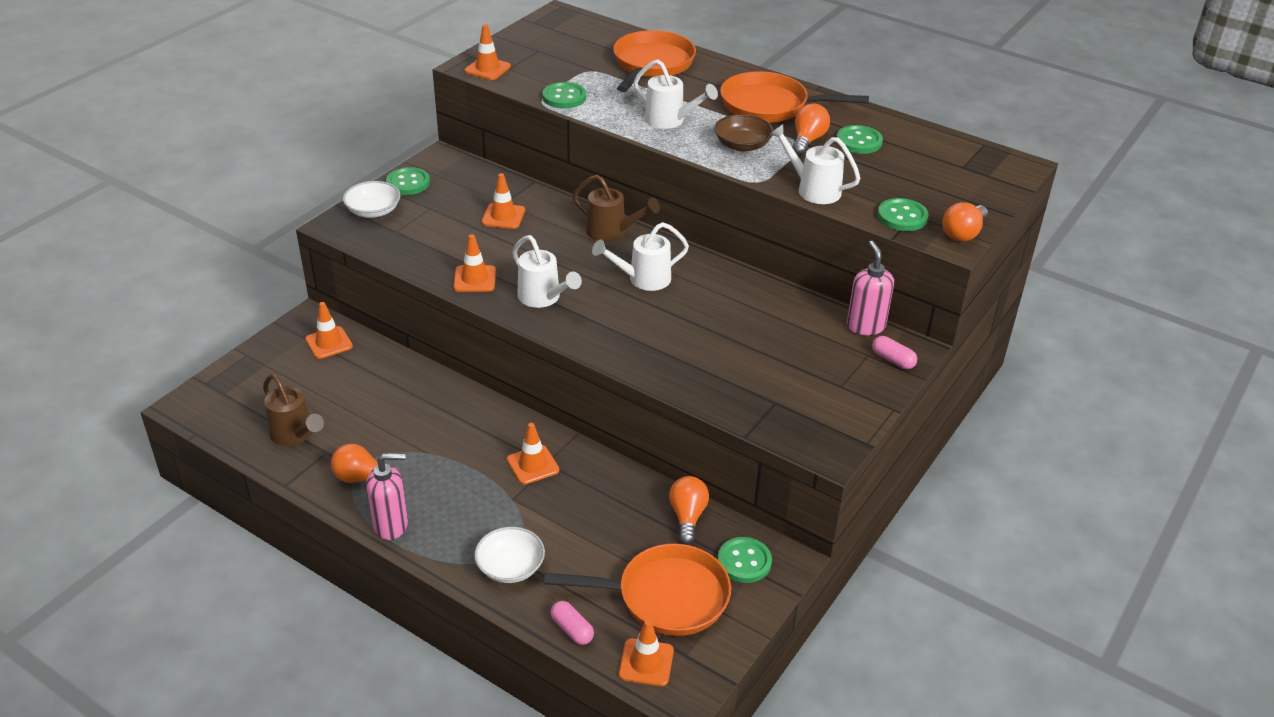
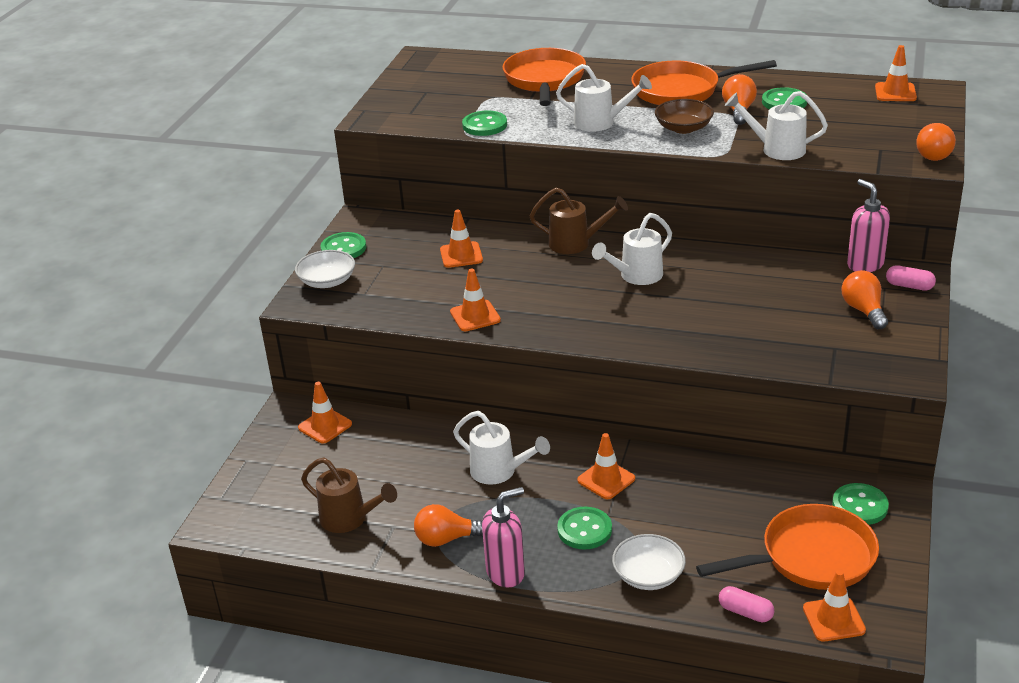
camera: 15 degrees left, 5 degrees down
(487, 69) = (389, 117): orange traffic cone -> orange traffic cone (895, 92)
(543, 298) = (554, 316): white watering can -> white watering can (499, 471)
(687, 517) = (782, 483): orange light bulb -> orange light bulb (863, 310)
(902, 217) = (872, 153): green button -> green button (584, 530)

